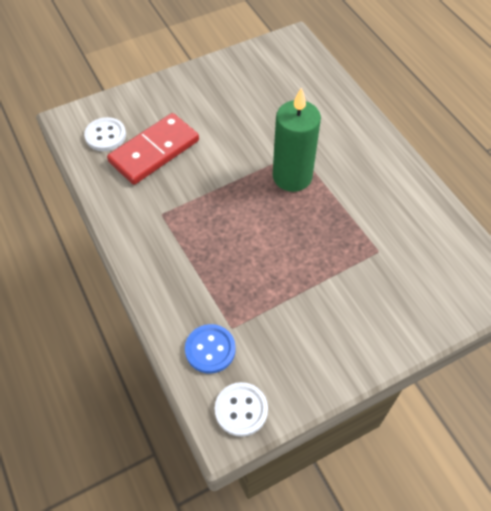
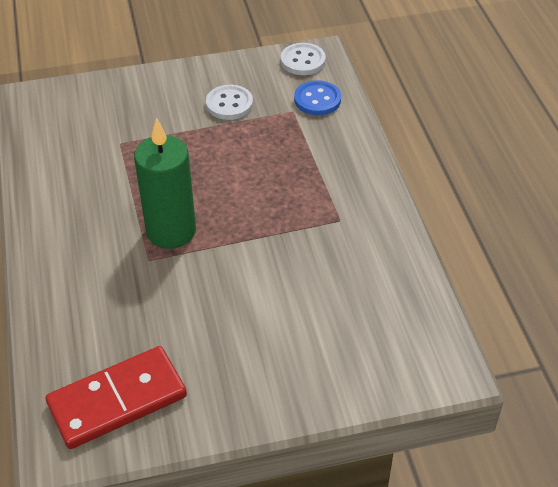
camera: 165 degrees left, 10 degrees down
(105, 135) = (398, 333): white button -> white button (229, 104)
(154, 151) = (334, 297): red domino -> red domino (117, 400)

